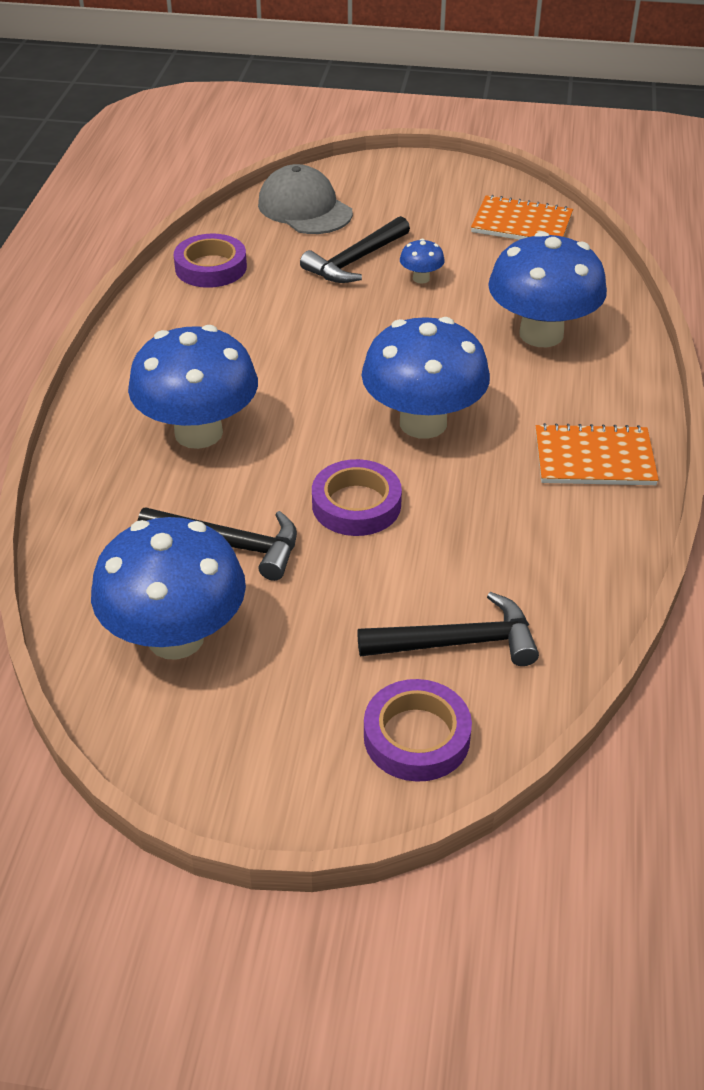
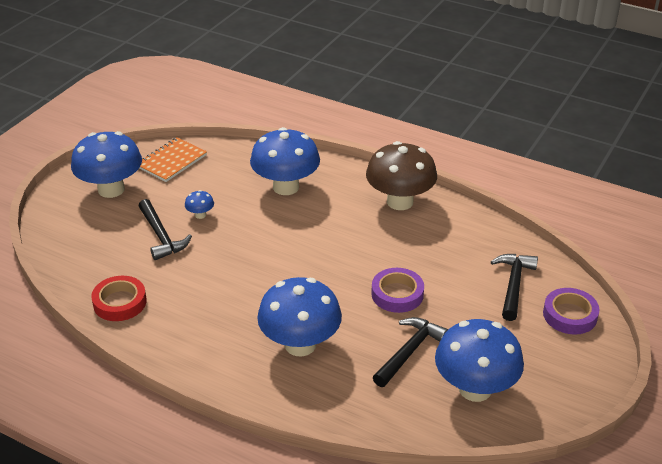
camera: 70 degrees left, 5 degrees down
(211, 267) = (120, 302): purple tape -> red tape
(304, 208) = (80, 243): grey cap -> none
(423, 423) = (340, 251): blue mushroom -> blue mushroom (111, 189)
(594, 458) = (400, 202): orange notebook -> brown mushroom

